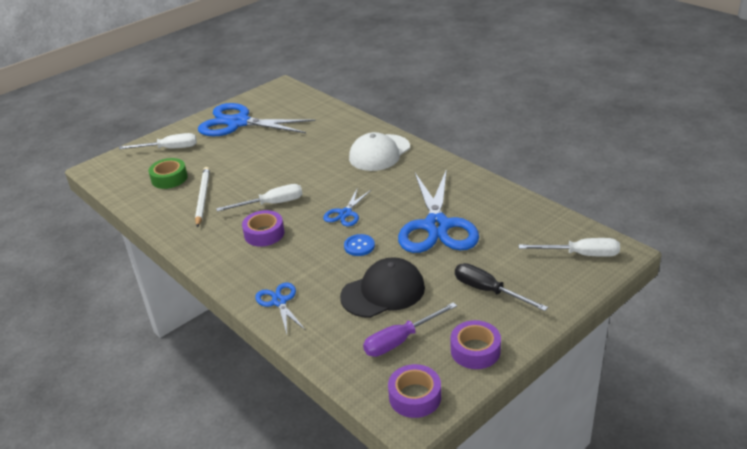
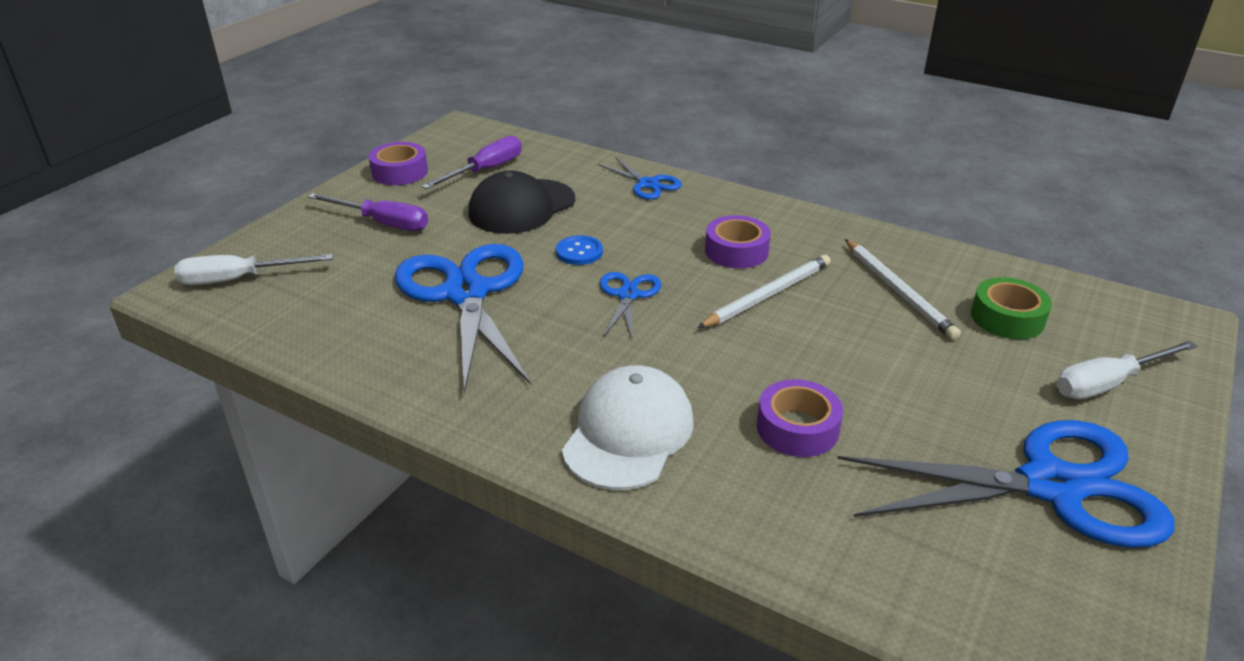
camera: 160 degrees right, 0 degrees up
(271, 204) = (767, 295): white screwdriver -> white pencil
(415, 397) = (459, 138): purple tape -> purple tape (797, 428)
(488, 291) = (382, 223): black screwdriver -> purple screwdriver

